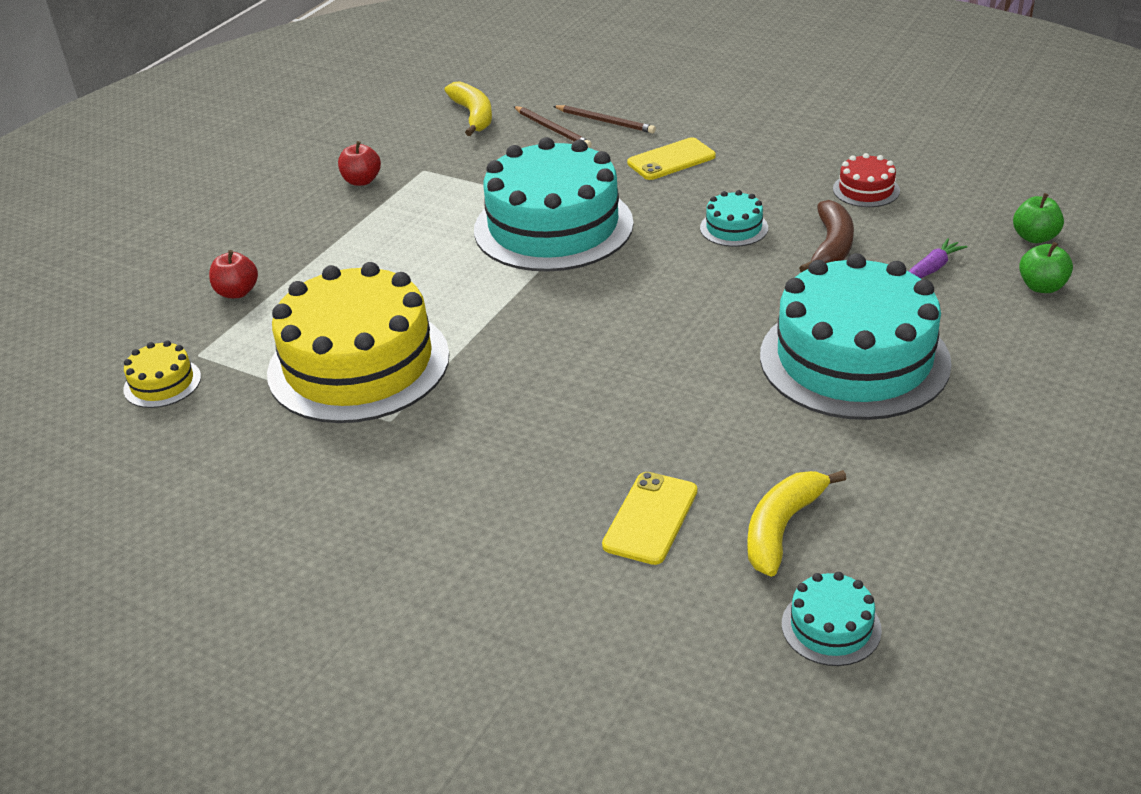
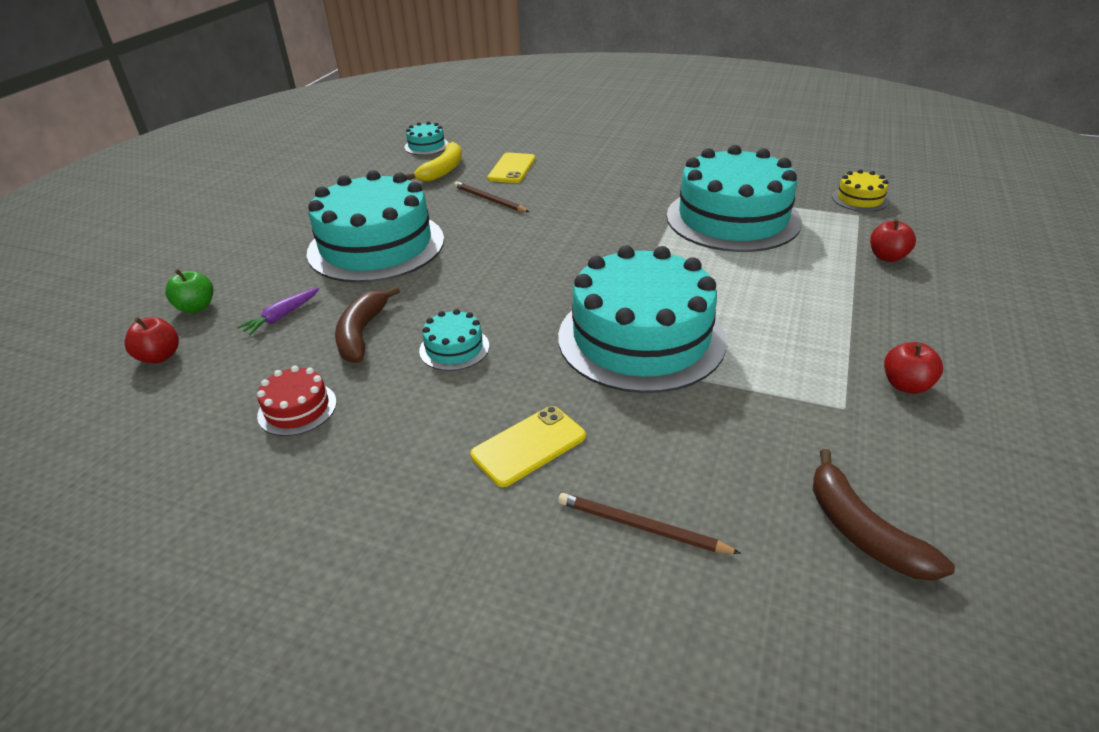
camera: 170 degrees right, 0 degrees up
(358, 364) = (733, 218): yellow cake -> turquoise cake
(473, 116) = (862, 531): yellow banana -> brown banana
(552, 129) = (716, 502): brown pencil -> brown pencil (489, 200)
(1034, 237) = (160, 356): green apple -> red apple

